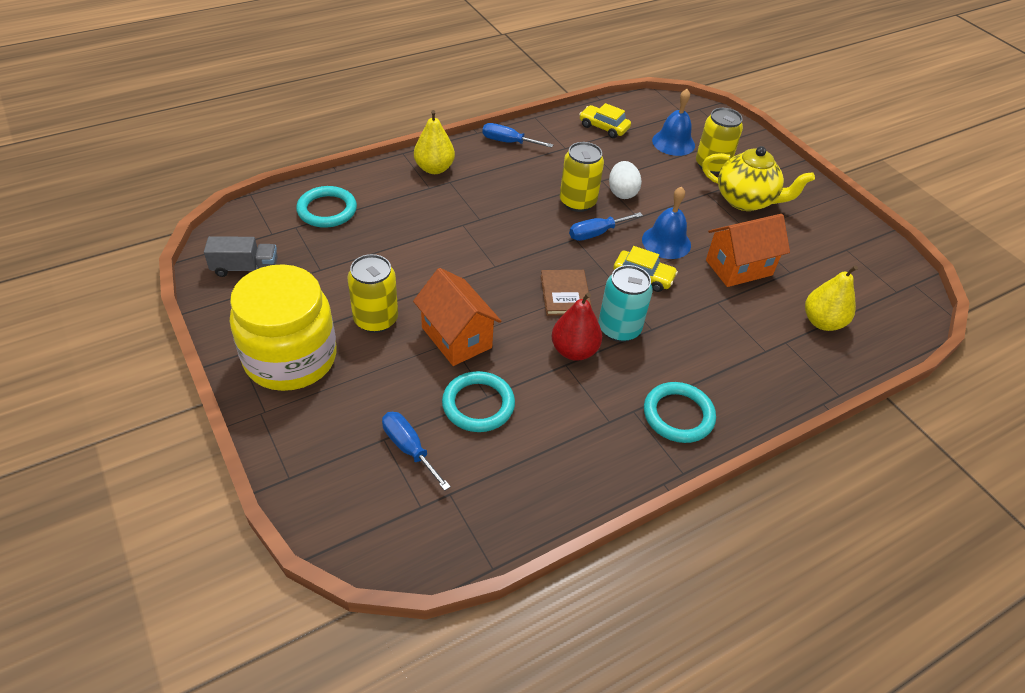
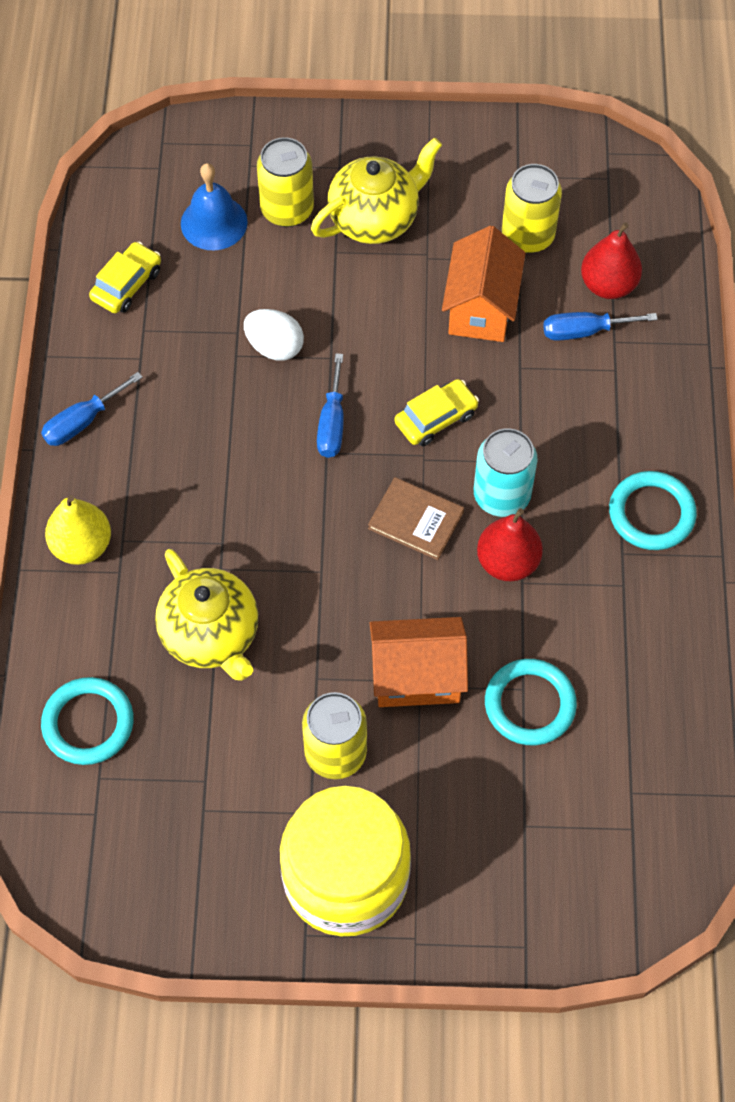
camera: 55 degrees left, 15 degrees up
(245, 268) = (148, 873): grey truck -> none
(409, 448) = (552, 805): blue screwdriver -> blue screwdriver (584, 331)
(416, 237) = (211, 636): none -> yellow teapot
(577, 202) = (261, 409): yellow can -> yellow can (528, 236)
(603, 127) = (126, 284): yellow car -> yellow car turned 150 degrees clockwise
(666, 242) = (393, 355): blue bell -> none
(822, 322) = (608, 285): yellow pear -> red pear

